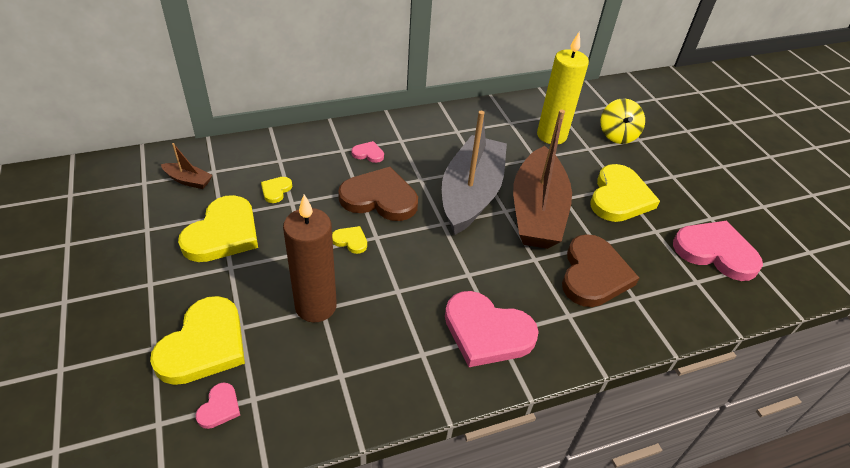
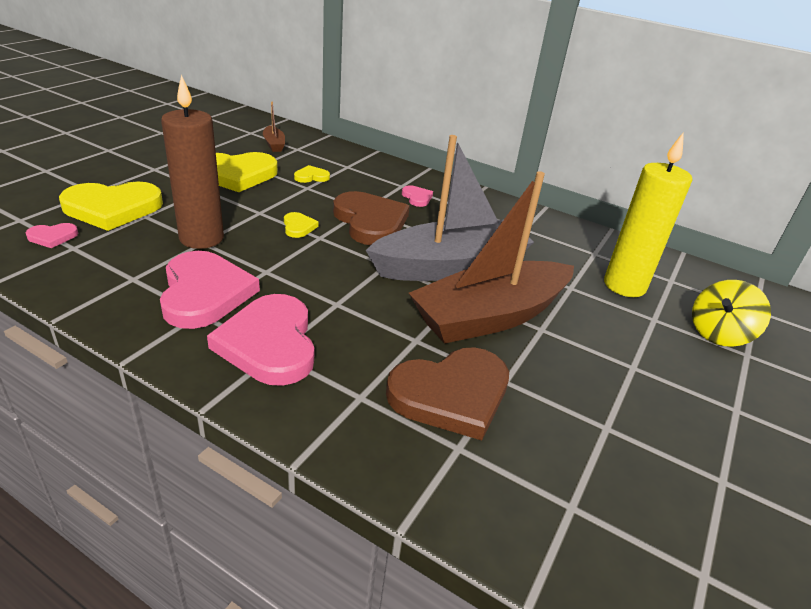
camera: 50 degrees right, 10 degrees down
(619, 197) = (614, 372): yellow heart -> none
(715, 252) = (661, 510): pink heart -> pink heart (204, 293)

